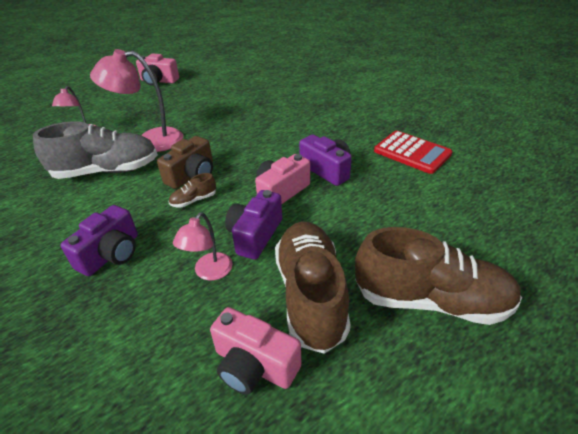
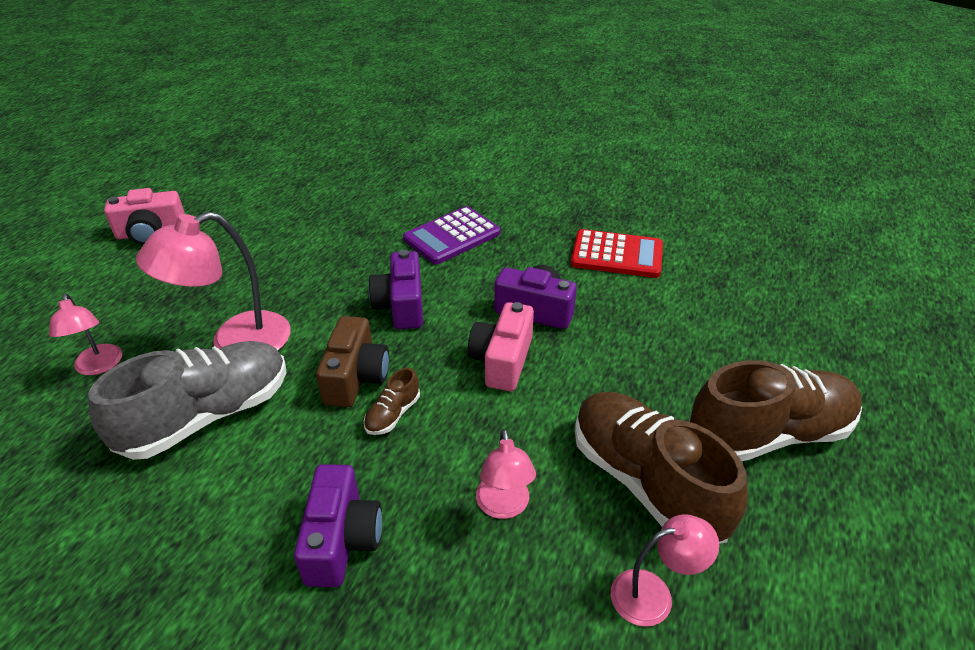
camera: 30 degrees left, 0 degrees up
(254, 365) = (654, 594): pink camera -> pink lamp
(255, 235) = (519, 433): purple camera -> purple camera (401, 306)
(311, 117) = (452, 236): none -> purple calculator

